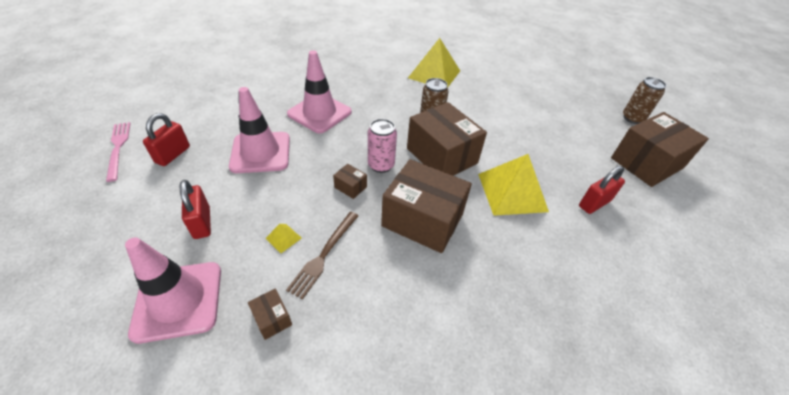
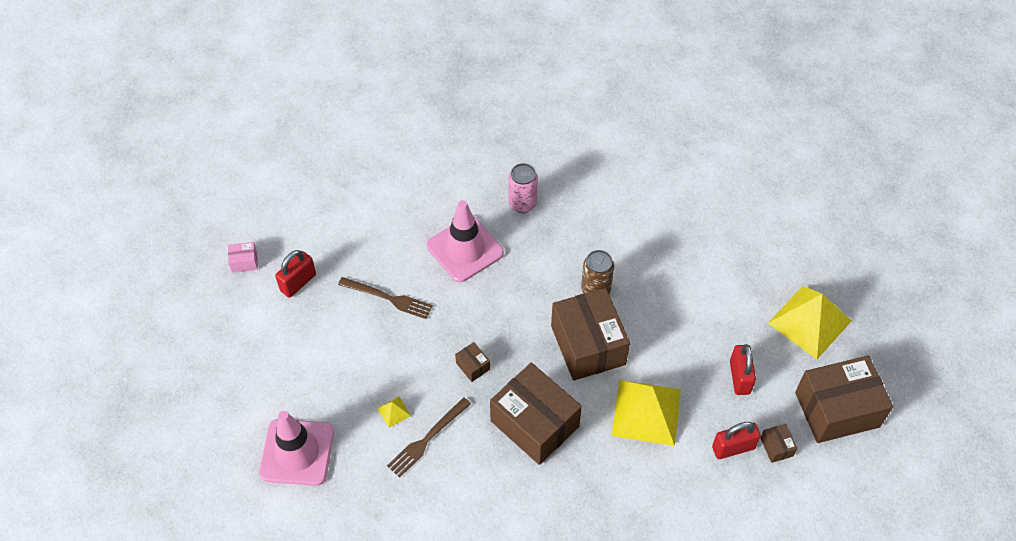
camera: 20 degrees right, 10 degrees up
(118, 148) = (244, 262): pink fork -> pink box
(202, 223) = (321, 377): red padlock -> red padlock (739, 377)
(261, 152) = (388, 298): pink traffic cone -> brown fork
(272, 318) = (371, 488): brown box -> brown box (776, 447)
(381, 165) = (514, 344): pink can -> pink can (522, 204)
(434, 74) = (634, 203): yellow pyramid -> yellow pyramid (809, 322)
(632, 118) = (870, 337): brown can -> none

